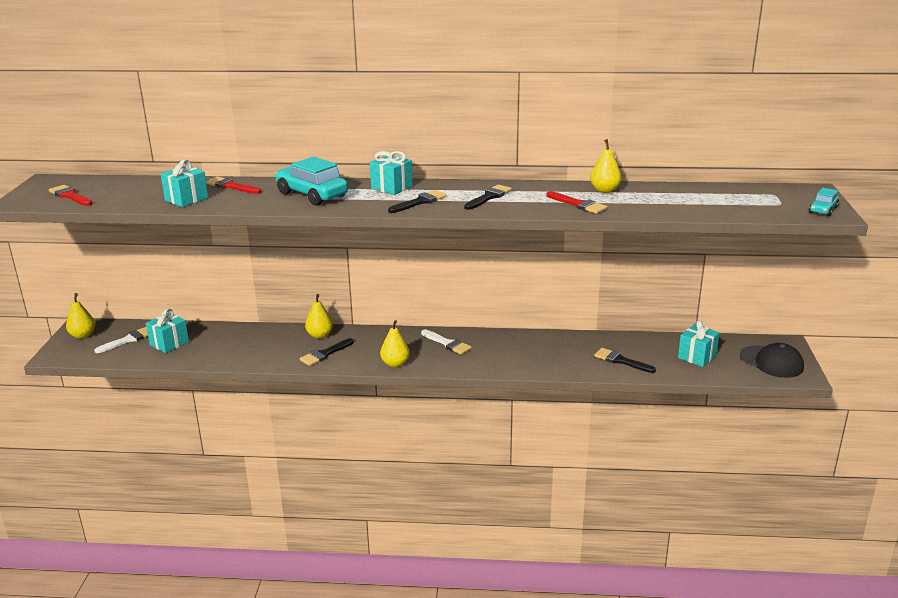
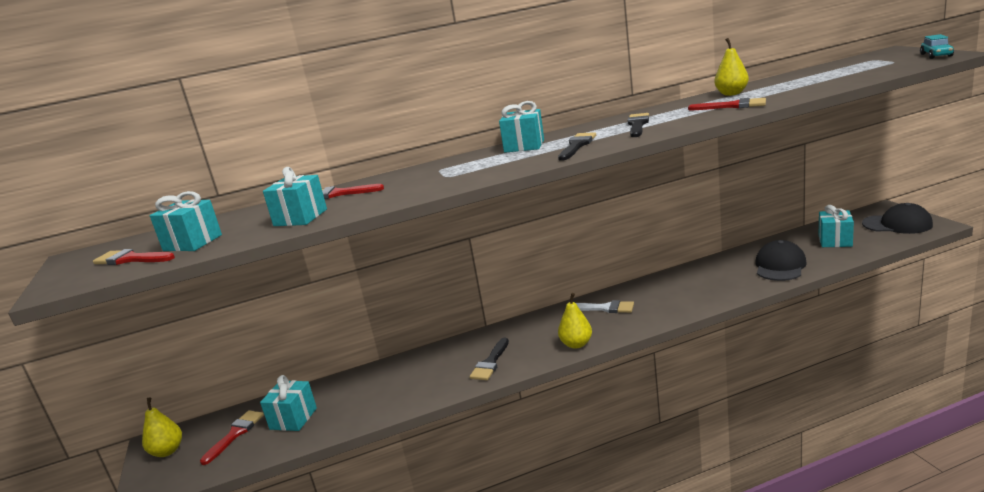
camera: 20 degrees left, 5 degrees down
(112, 196) = (192, 243): none -> turquoise gift
(128, 340) = (235, 434): white brush -> red brush
(312, 195) = (448, 173): turquoise car -> none
(320, 335) = (463, 347): yellow pear -> none
(621, 361) = (780, 266): black brush -> black cap

